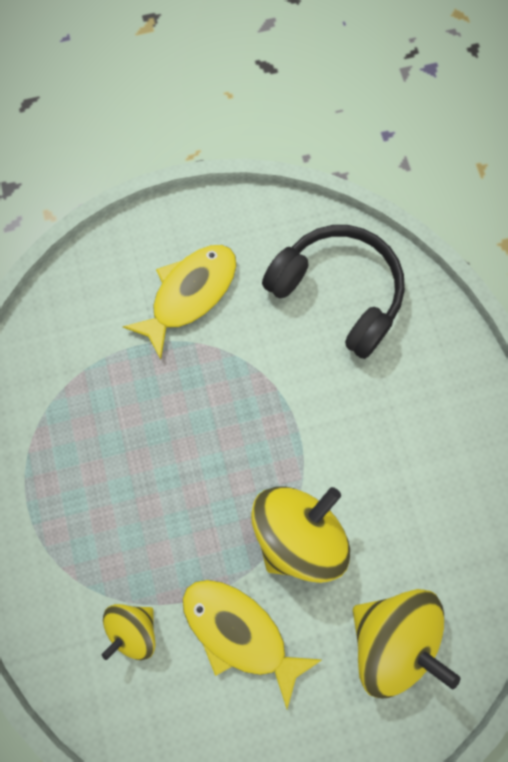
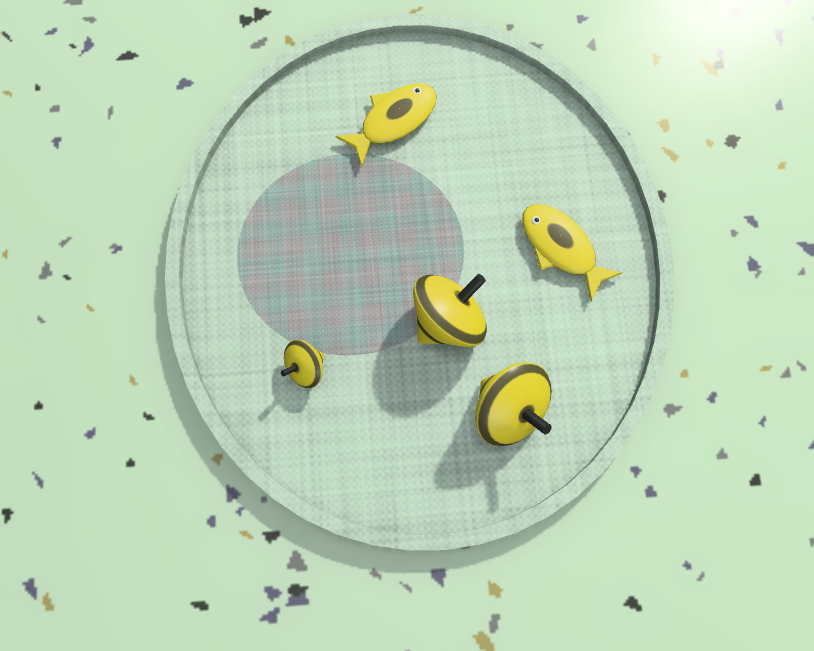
camera: 10 degrees right, 0 degrees up
(240, 632) = (388, 384): yellow fish -> yellow fish (561, 247)
(338, 293) = (515, 139): black headphones -> none

